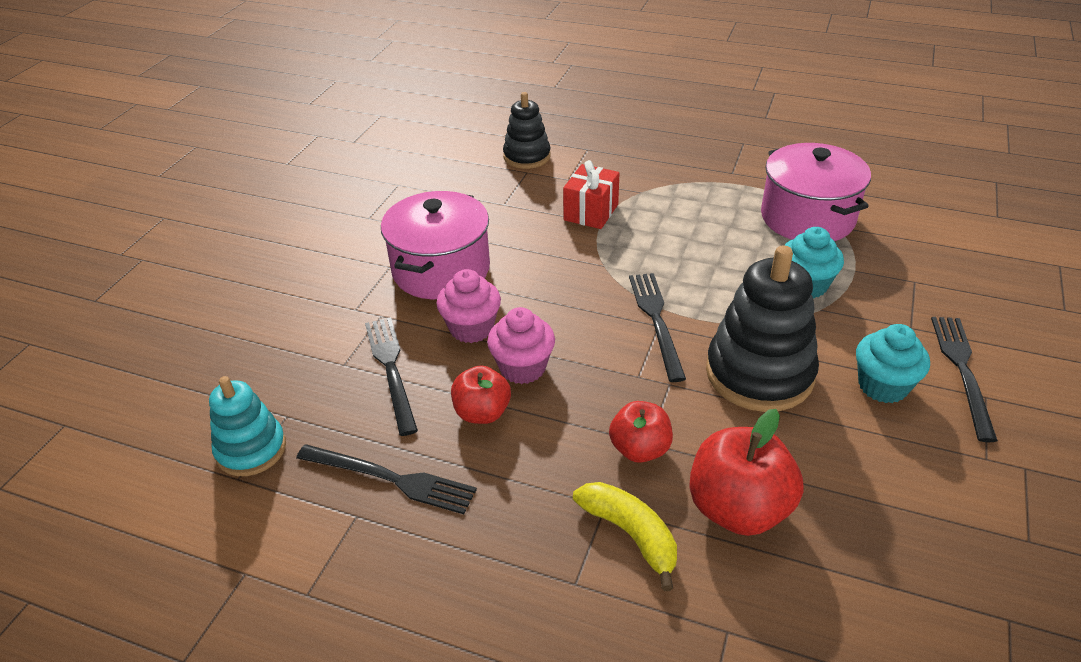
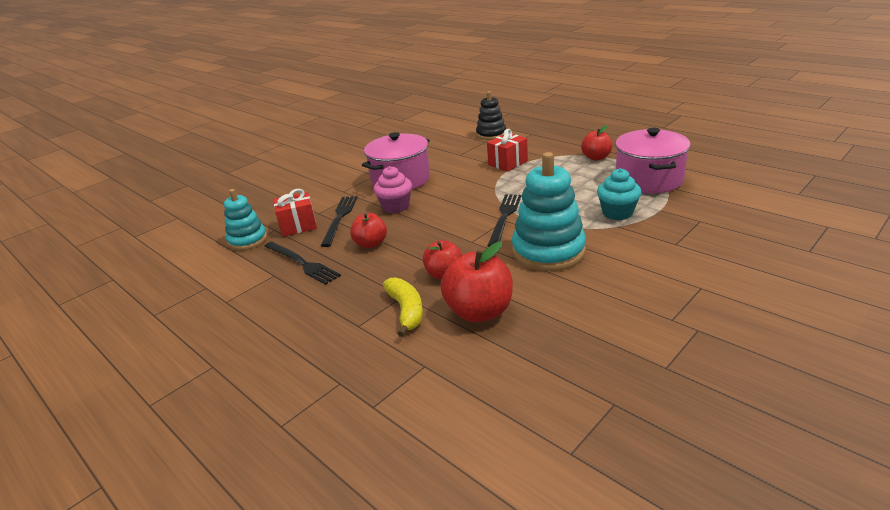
camera: 25 degrees right, 10 degrees down
(326, 399) = (298, 226): none -> red gift
(522, 368) = (409, 228): pink cupcake -> none
(711, 185) = (596, 157): none -> red apple
(759, 373) = (548, 251): black stacking toy -> turquoise stacking toy
(883, 386) = (628, 270): turquoise cupcake -> none
(962, 371) = (694, 271): black fork -> none

